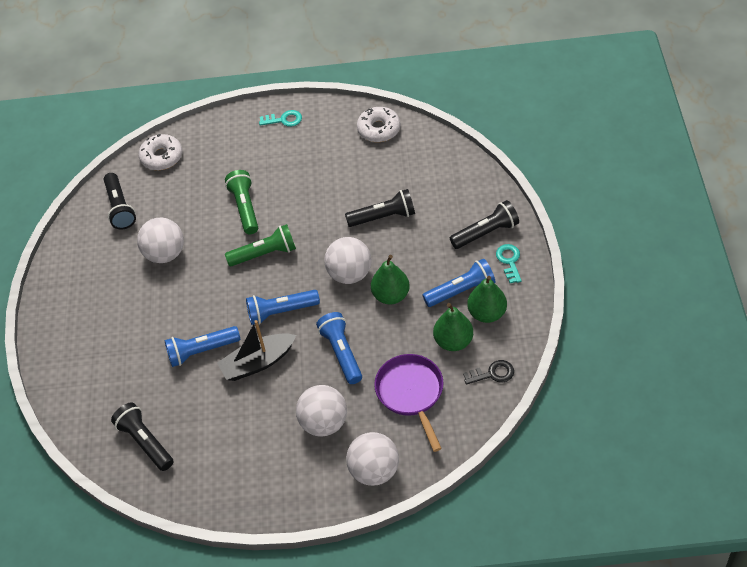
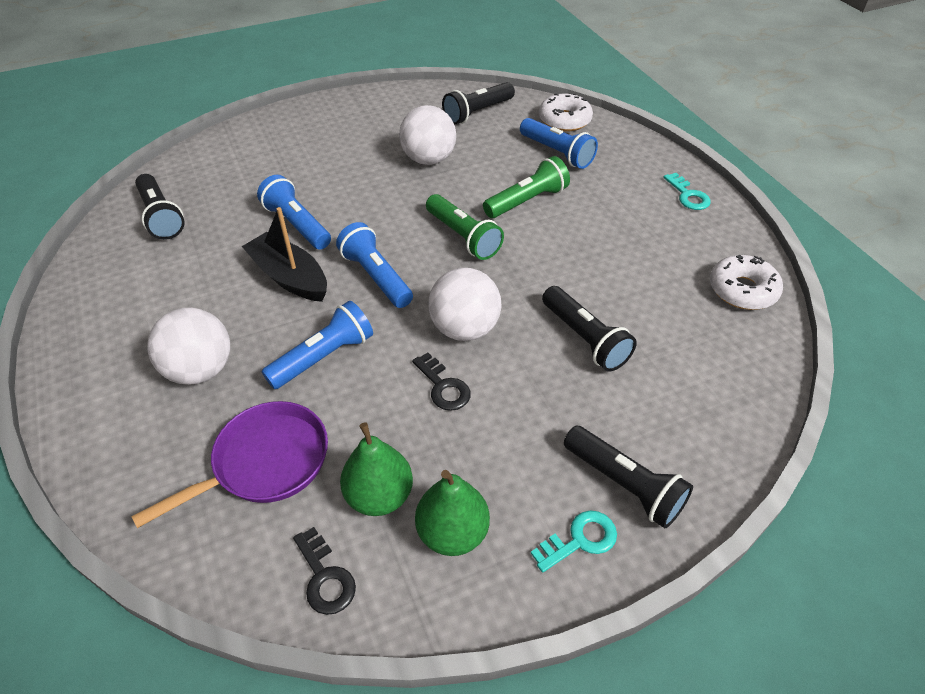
camera: 65 degrees right, 5 degrees down
(145, 442) = (161, 216): black flashlight -> black flashlight turned 120 degrees clockwise
(374, 470) = (118, 452): white ball -> none
(391, 295) = (443, 386): green pear -> black key
(461, 291) = (486, 479): blue flashlight -> blue flashlight (557, 153)

